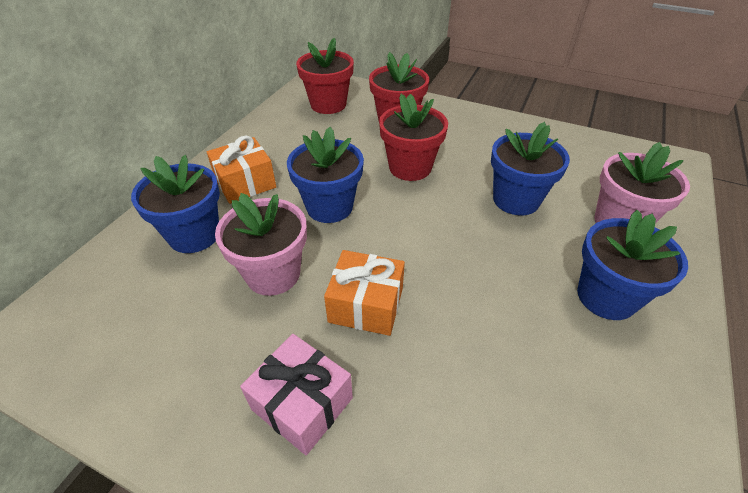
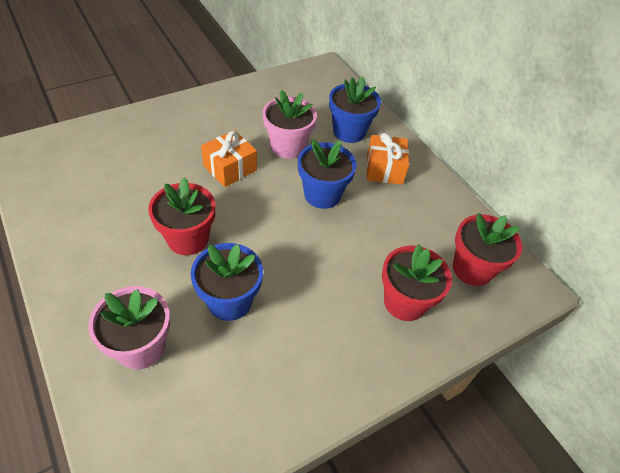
camera: 120 degrees right, 5 degrees up
(302, 403) = (205, 124): pink gift -> none
(410, 167) = (327, 264): red flower pot -> red flower pot (188, 239)
(606, 296) = (114, 271): blue flower pot -> none

